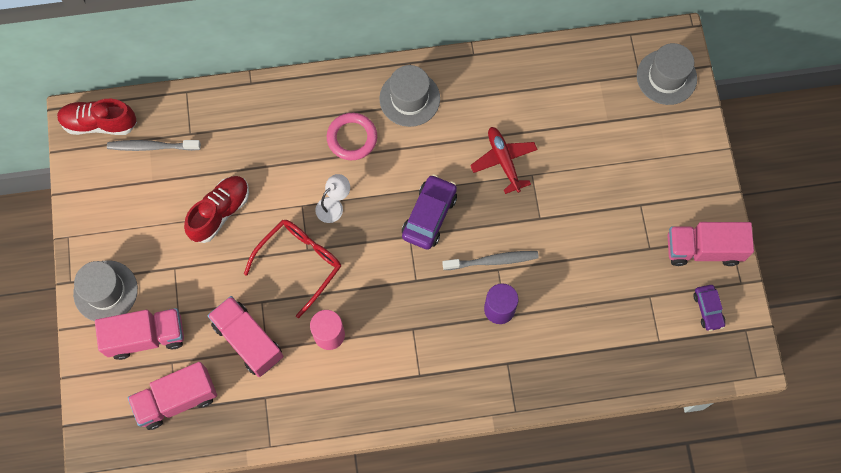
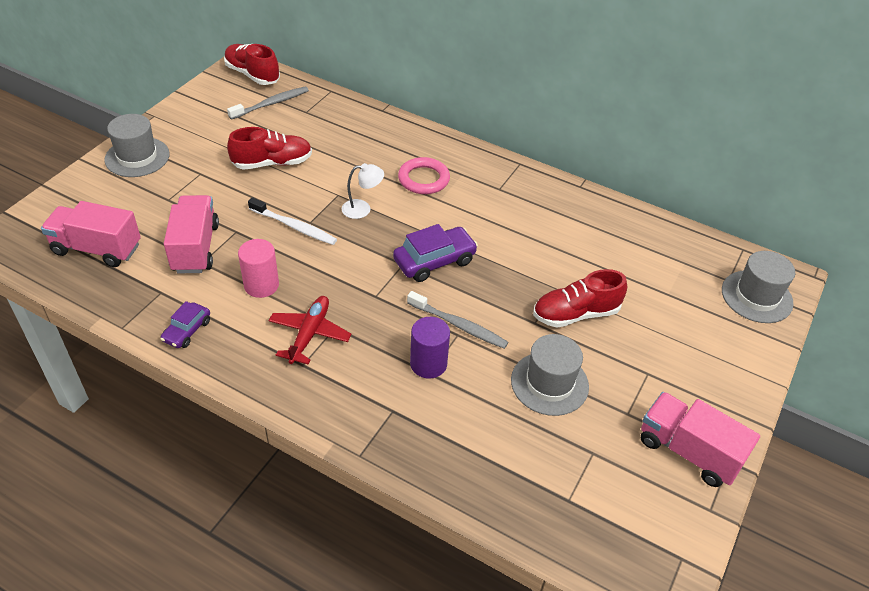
camera: 35 degrees right, 25 degrees down
(146, 337) = (128, 198): pink truck -> none
(152, 146) = (271, 104): grey toothbrush -> grey toothbrush turned 105 degrees clockwise
(300, 263) = (294, 226): red glasses -> white toothbrush
(409, 98) = (497, 182): grey hat -> grey hat (549, 383)
(503, 161) = (539, 264): red plane -> red plane (309, 334)
(561, 188) = (576, 314): none -> red shoe
(708, 309) = (650, 508): purple car -> purple car (187, 331)

